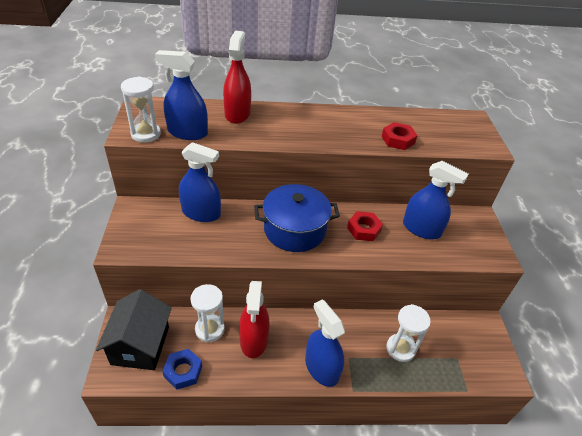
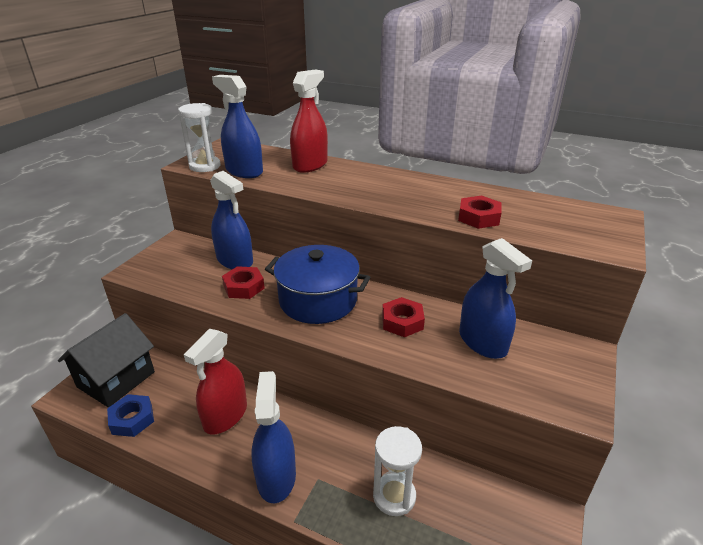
camera: 30 degrees right, 10 degrees down
(209, 329) = (190, 388): white hourglass -> none
(229, 235) = (244, 287): none -> red nut

